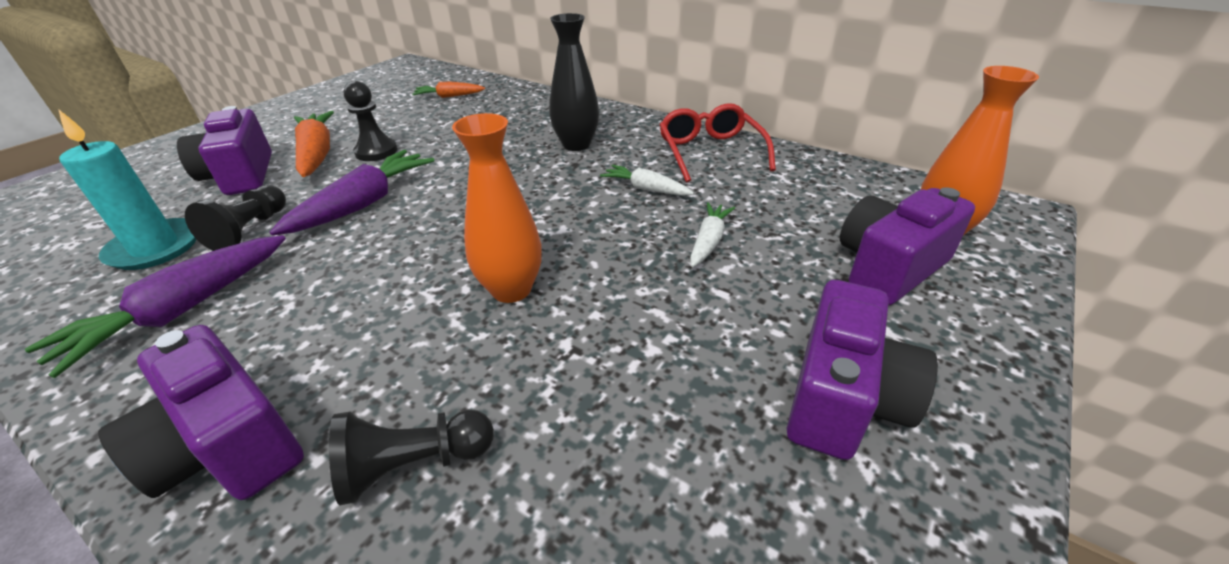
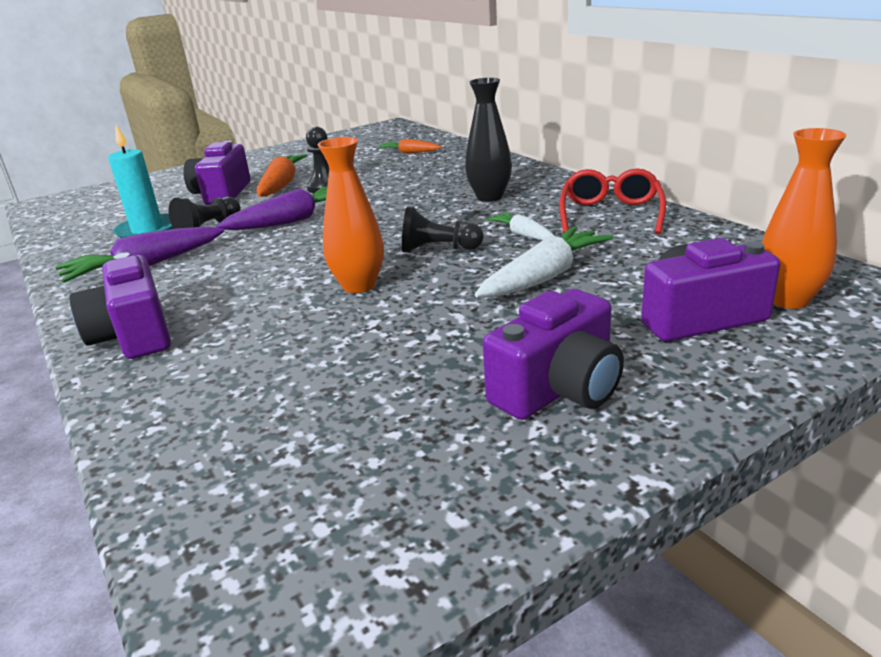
camera: 25 degrees right, 10 degrees down
(413, 465) = (228, 364): black pawn -> black pawn (438, 249)
(709, 241) = (544, 277): white carrot -> white carrot, size x1.74

